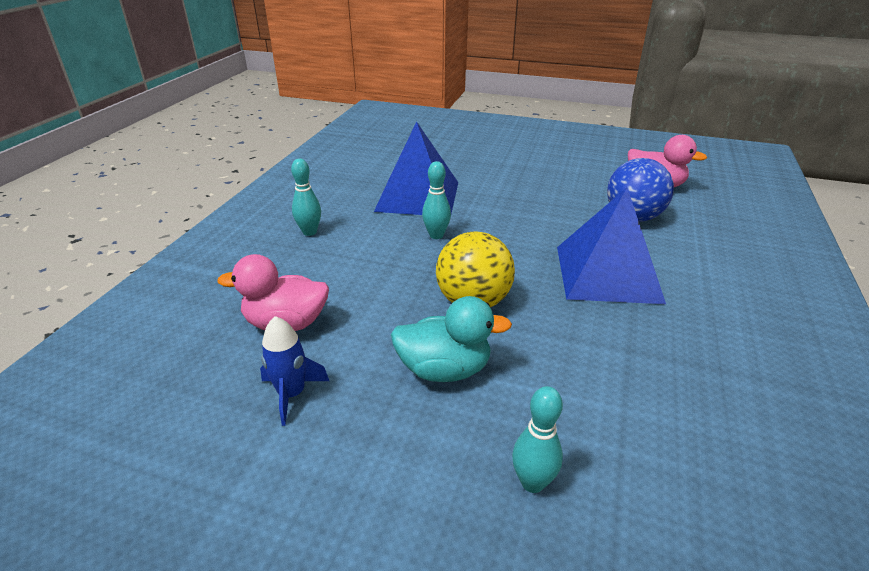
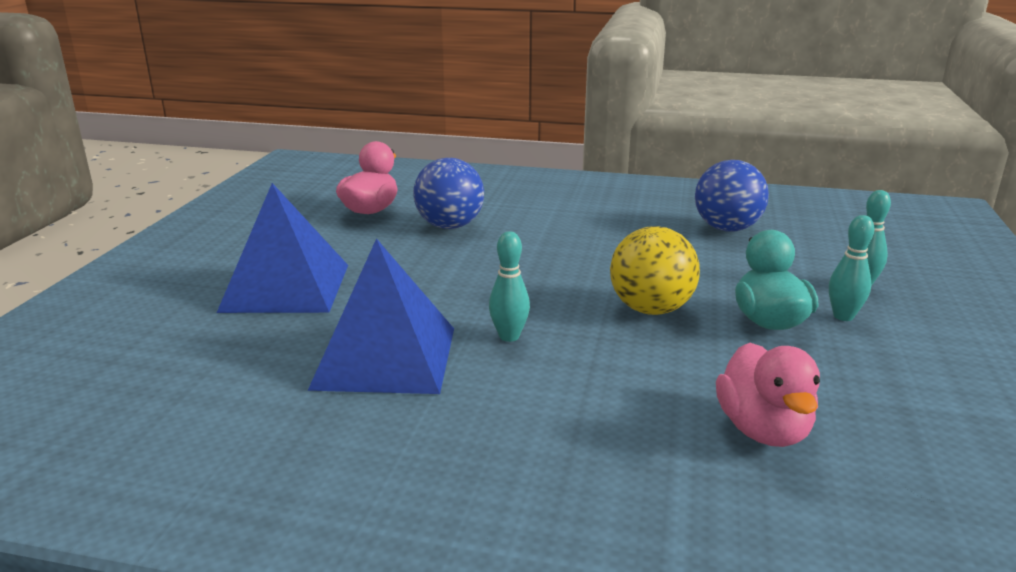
camera: 95 degrees left, 10 degrees down
(292, 394) = (872, 404): blue rocket -> none
(309, 232) = (518, 451): turquoise bowling pin -> turquoise bowling pin (843, 316)
(607, 273) = (569, 245): blue pyramid -> blue pyramid (286, 287)
(697, 397) = (727, 228): none -> blue ball

